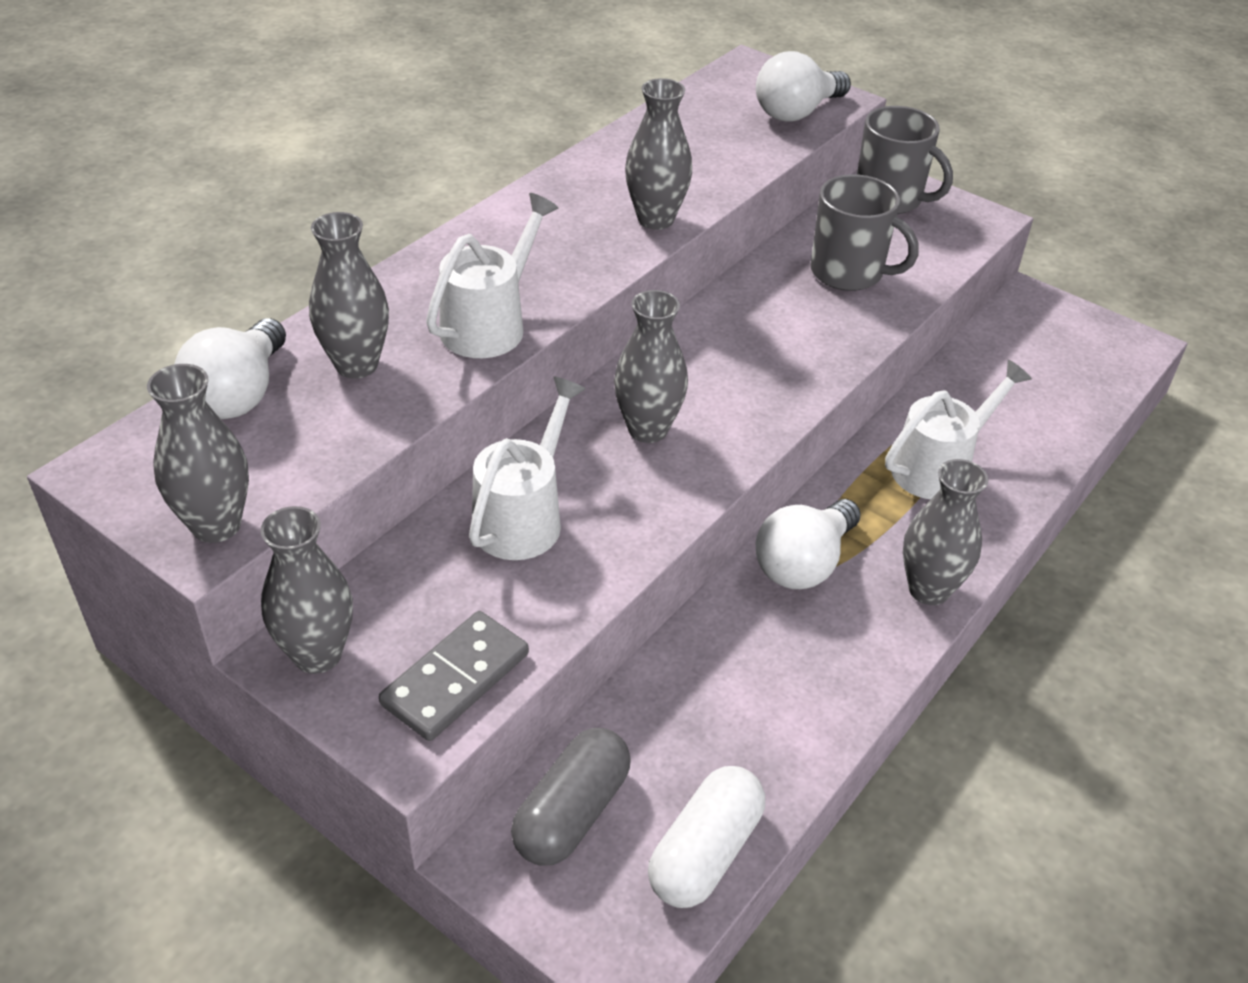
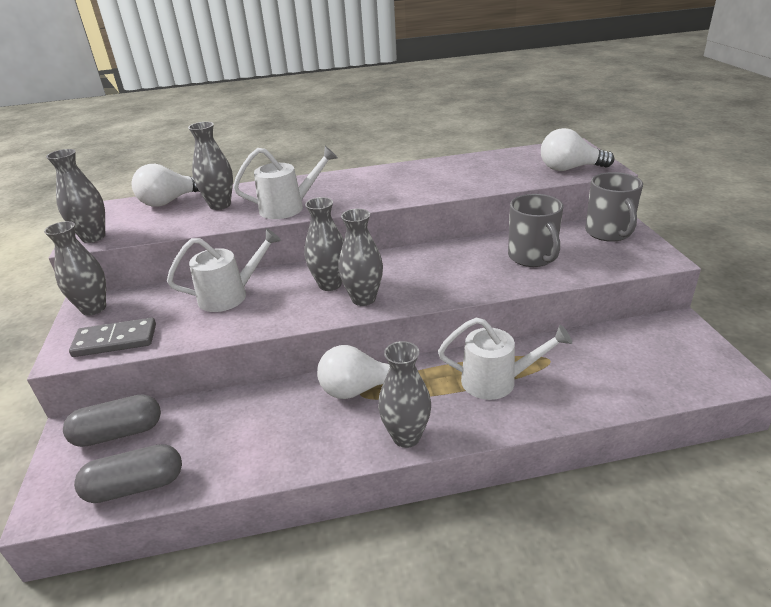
camera: 45 degrees right, 10 degrees down
(655, 219) = (423, 191): grey vase -> grey vase (363, 299)
(705, 852) = (135, 486): white capsule -> grey capsule

